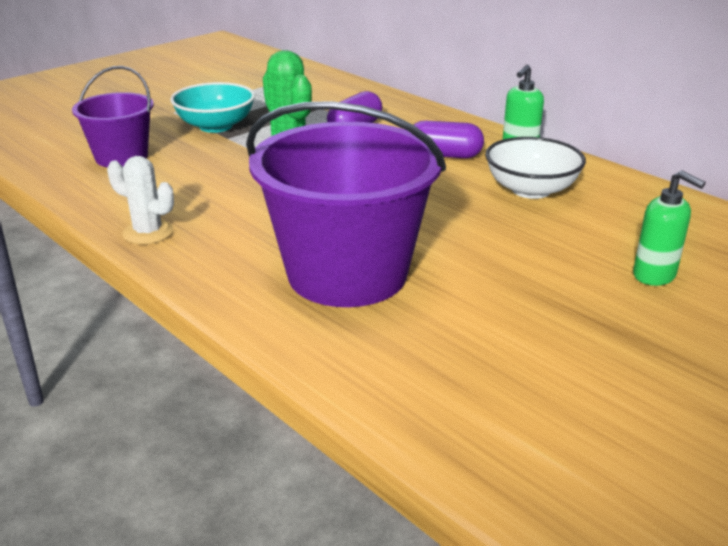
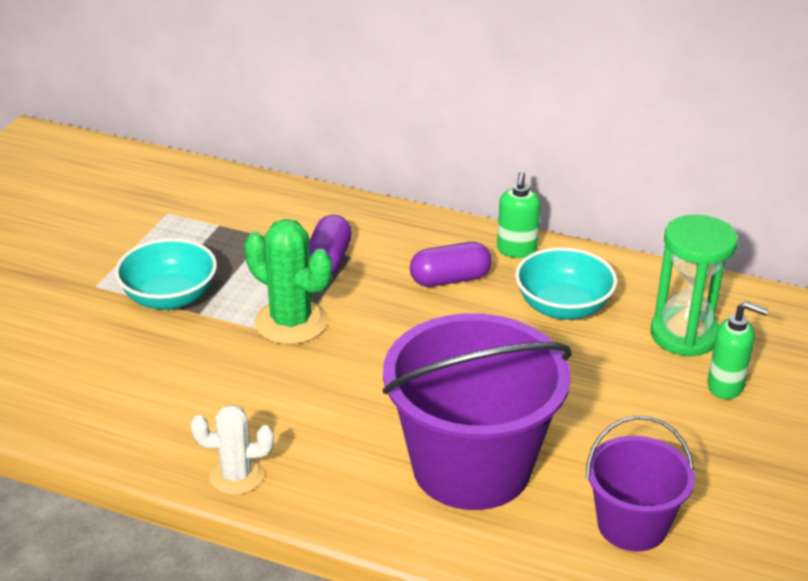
camera: 25 degrees left, 5 degrees up
(121, 157) = (104, 377): purple bucket -> purple bucket (632, 525)
(531, 190) = (563, 307): white bowl -> turquoise bowl
(637, 231) = (684, 335): none -> green hourglass

